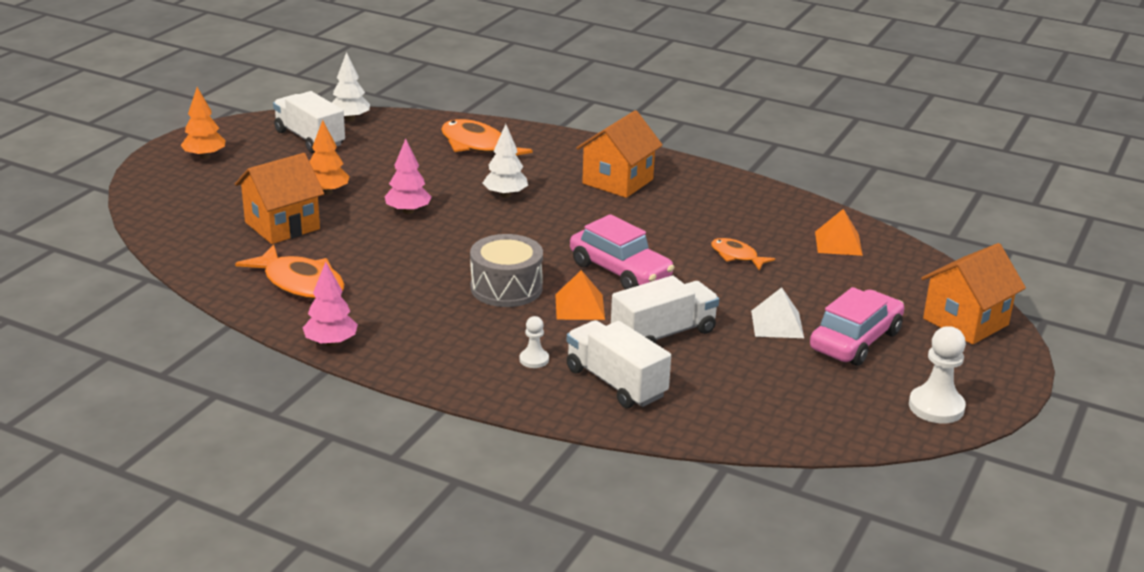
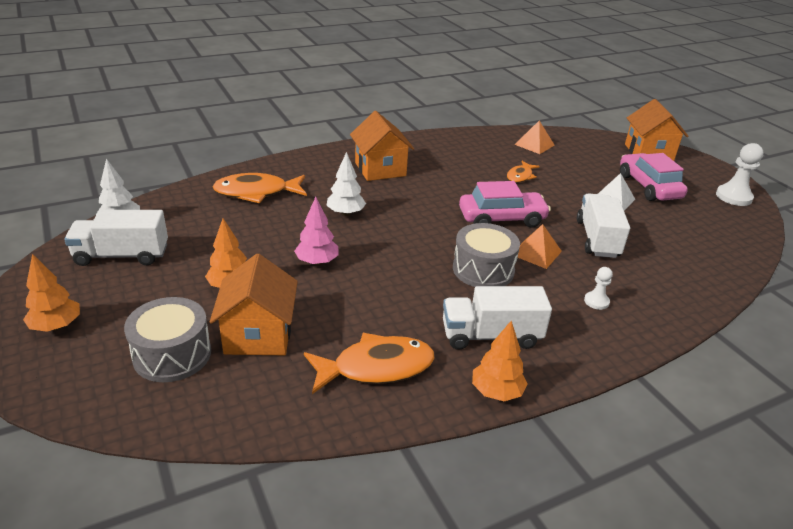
camera: 55 degrees left, 5 degrees up
(223, 205) = (172, 354): none -> grey drum
(331, 343) = (496, 392): pink tree -> orange tree
(616, 383) = (649, 282): white truck -> white truck (491, 335)
(736, 256) = (520, 176): orange fish -> orange fish turned 45 degrees counterclockwise

